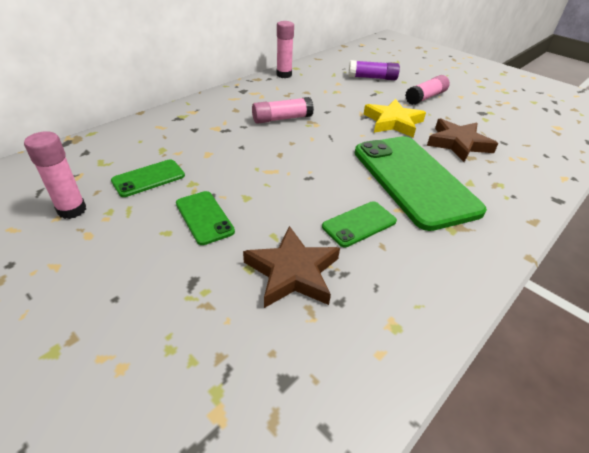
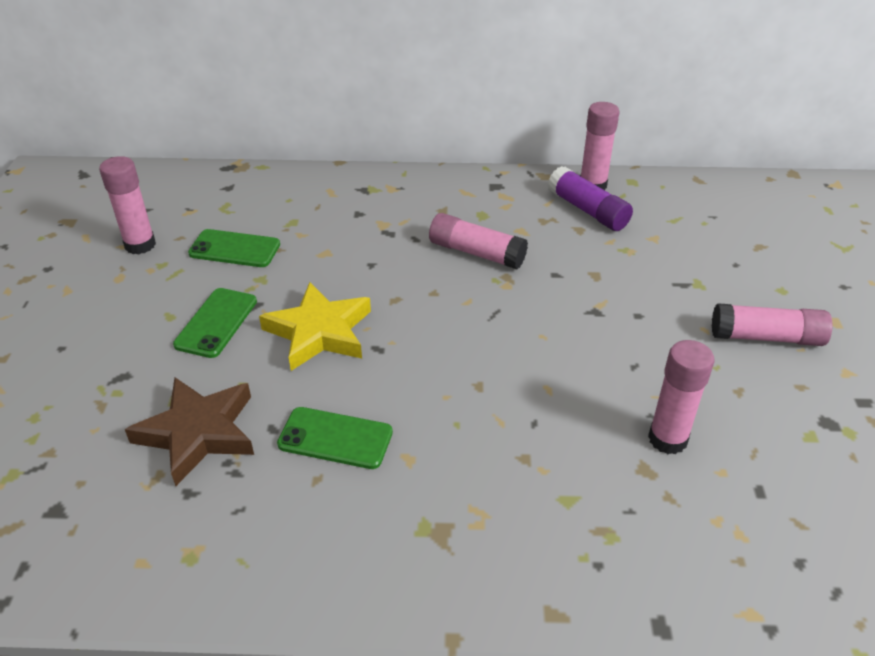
camera: 50 degrees right, 0 degrees up
(372, 78) = (732, 256): purple glue stick -> purple glue stick (588, 210)
(393, 122) = (625, 344): yellow star -> yellow star (319, 332)
(414, 180) = (495, 439): green phone -> none
(458, 143) = (667, 439): brown star -> pink glue stick

